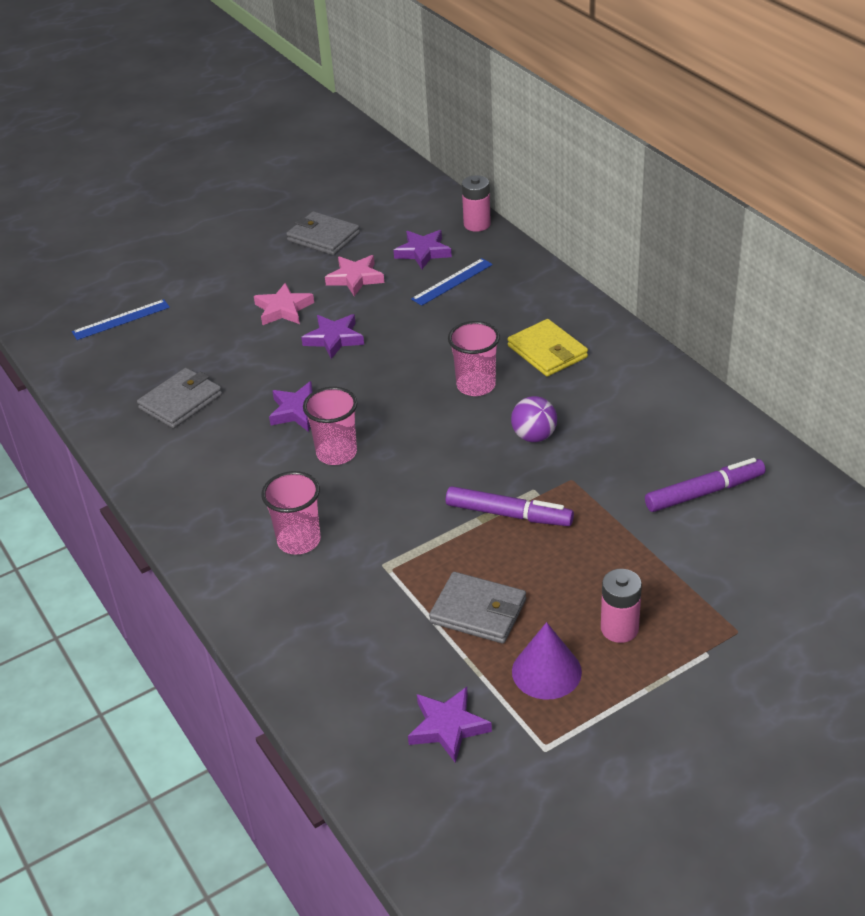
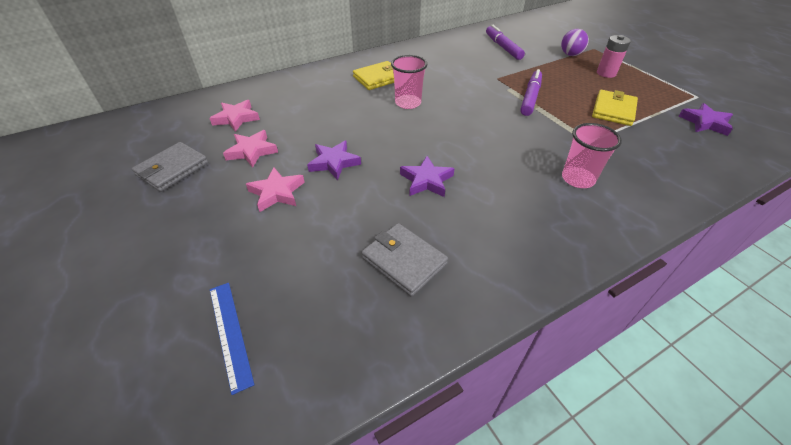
camera: 90 degrees left, 5 degrees up
(336, 453) = (478, 161): pink cup -> none
(423, 252) = (236, 118): purple star -> pink star
(452, 281) = (283, 107): blue ruler -> none
(477, 224) = (215, 95): pink battery -> none
(478, 611) = (613, 110): grey wallet -> yellow wallet
(534, 436) = (460, 86): purple ball -> purple ball (570, 55)
(546, 671) = (646, 93): purple cone -> none

